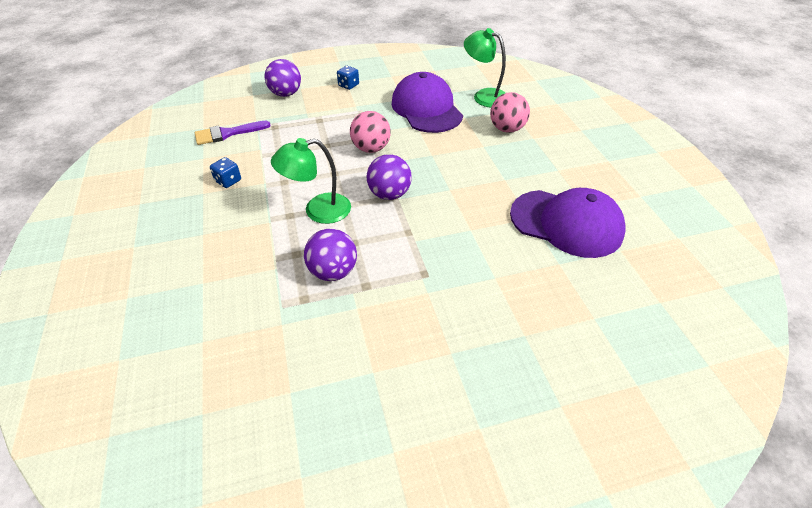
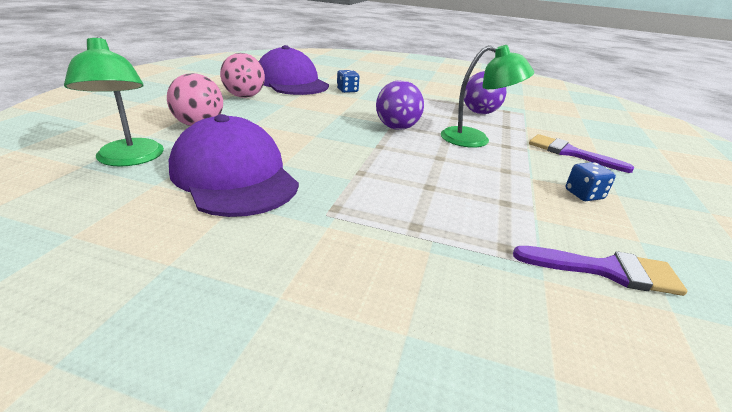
camera: 150 degrees left, 15 degrees down
(230, 233) = (570, 153): none -> purple brush
(286, 94) = (455, 329): purple ball -> none
(348, 85) = (287, 282): blue dice -> blue dice (347, 90)
(371, 148) = (374, 162): pink ball -> pink ball (244, 96)
(426, 109) = (234, 176): purple cap -> purple cap turned 135 degrees clockwise

